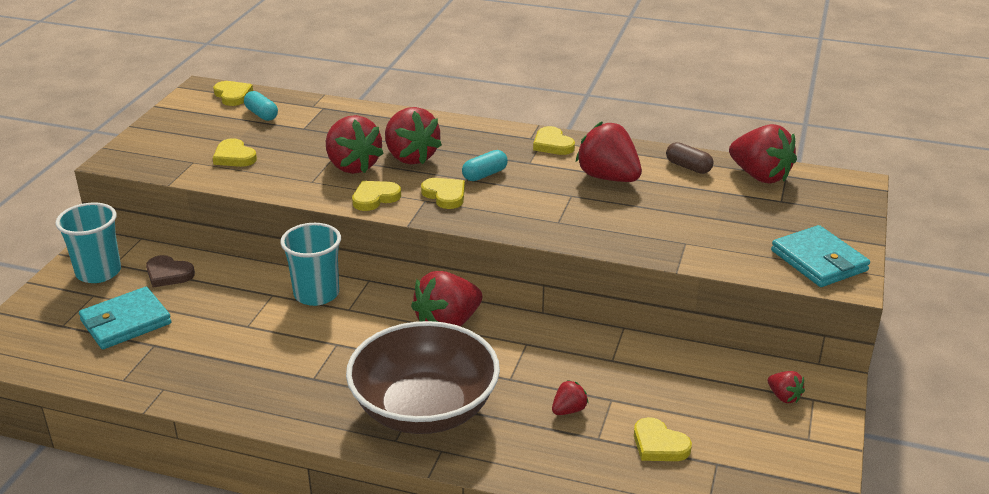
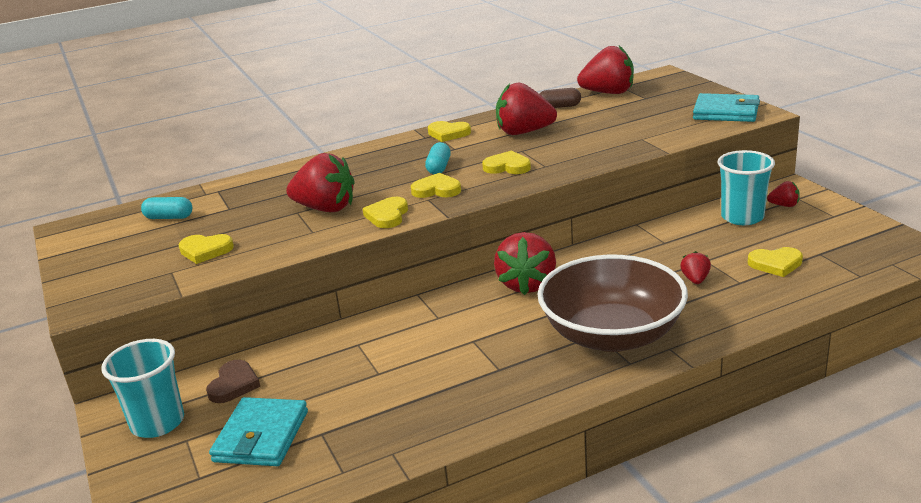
camera: 40 degrees left, 5 degrees down
(168, 274) = (234, 385): brown heart -> brown heart turned 60 degrees counterclockwise
(233, 95) = (111, 219): yellow heart -> yellow heart (507, 167)
(316, 294) = (394, 323): turquoise cup -> turquoise cup (742, 217)
(410, 157) = (361, 184): red strawberry -> none

